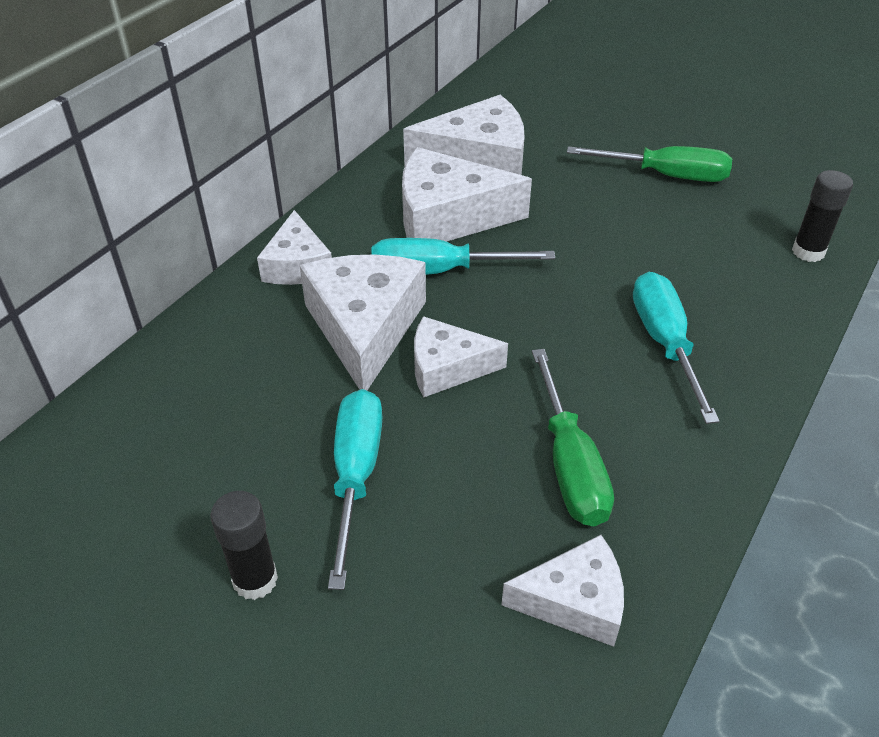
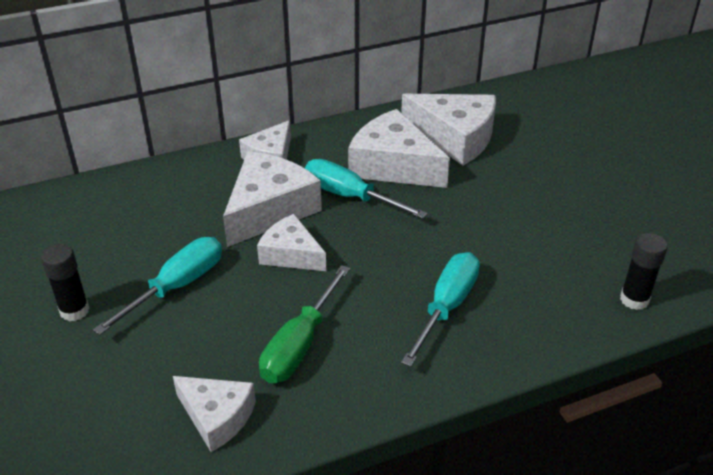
camera: 35 degrees right, 5 degrees down
(666, 175) = (584, 201): green screwdriver -> none

